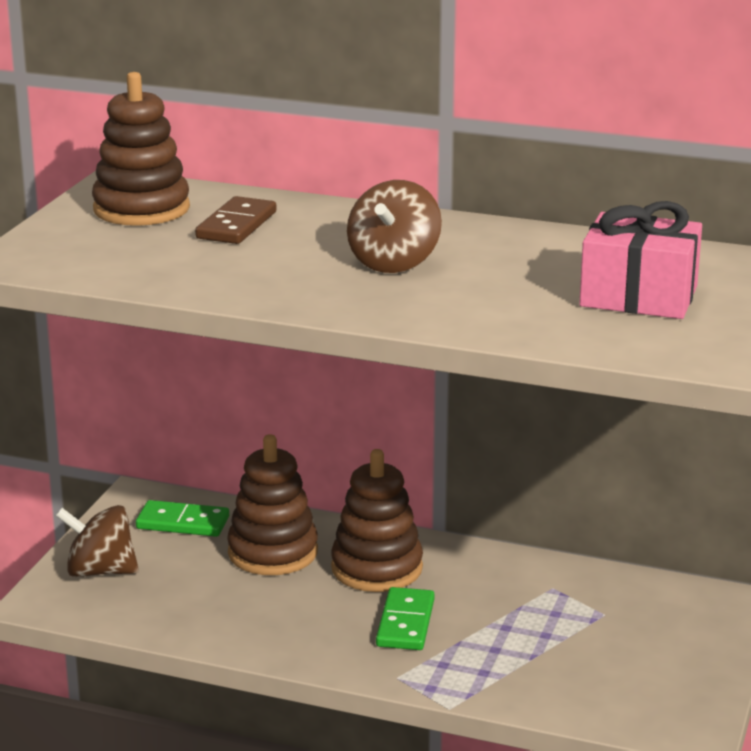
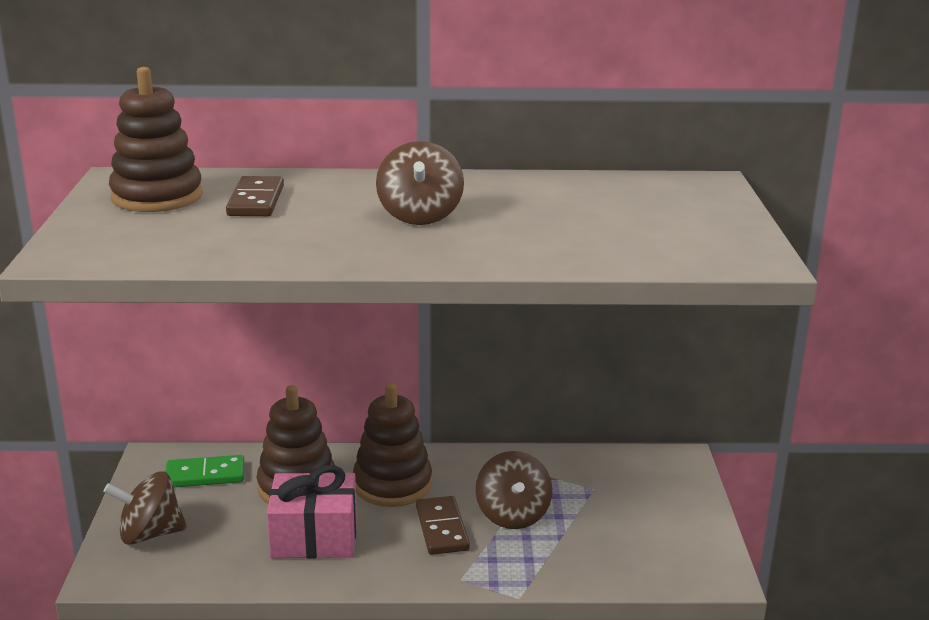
camera: 20 degrees left, 0 degrees up
(405, 623) = (442, 528): green domino -> brown domino
(492, 624) = (512, 515): none -> brown spinning top
(638, 296) = (642, 219): pink gift -> pink gift (314, 537)

